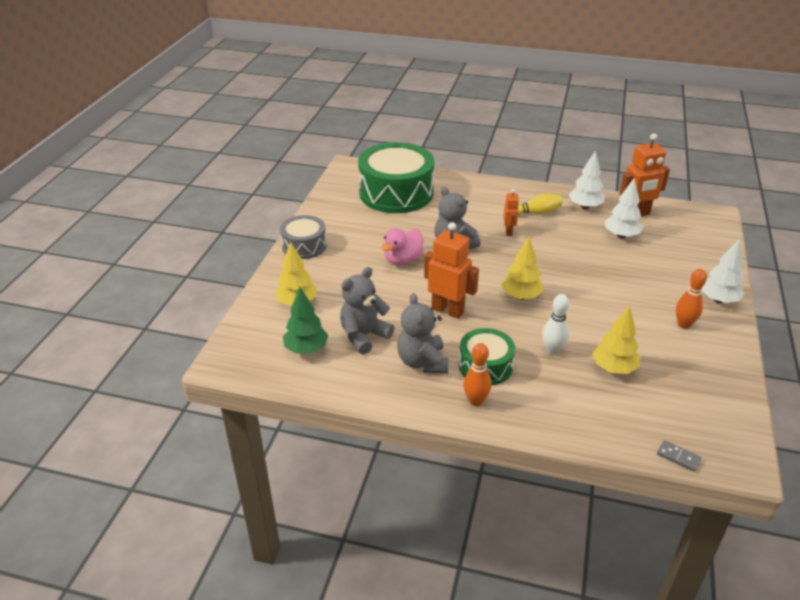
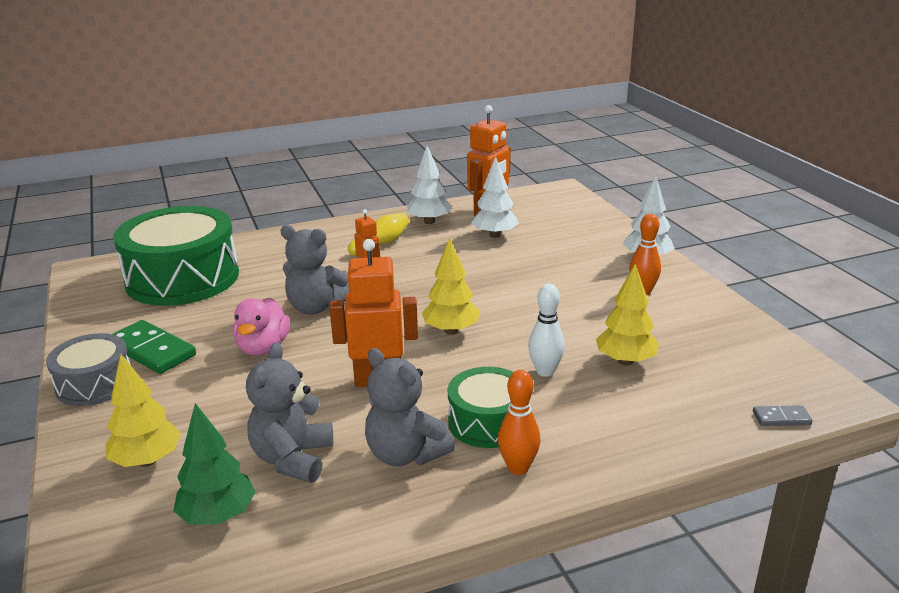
camera: 35 degrees left, 10 degrees down
(345, 237) = (152, 350): none -> green domino

